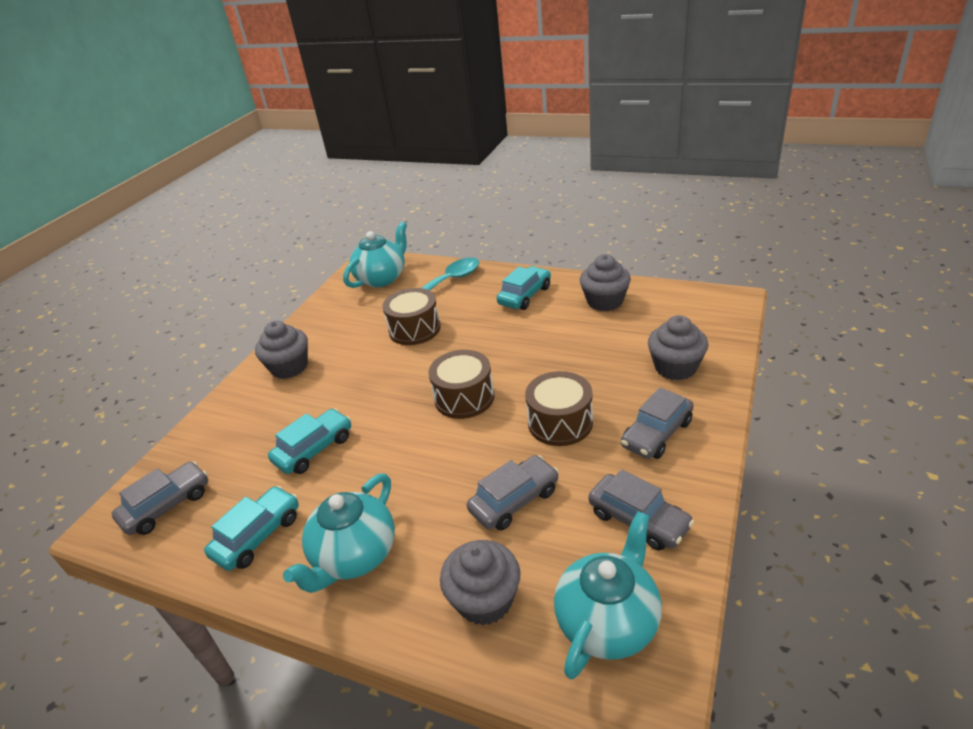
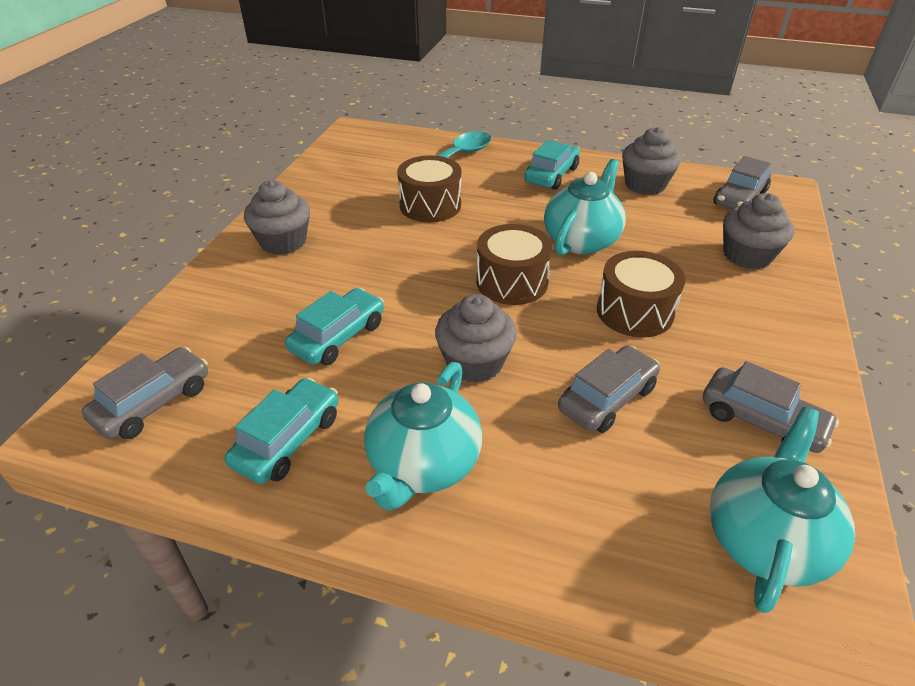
camera: 10 degrees left, 5 degrees up
(382, 278) = (375, 149): turquoise teapot -> turquoise teapot (581, 240)
(484, 600) = (605, 516): grey cupcake -> grey cupcake (474, 363)
(657, 434) = (750, 326): grey car -> grey car (740, 198)

